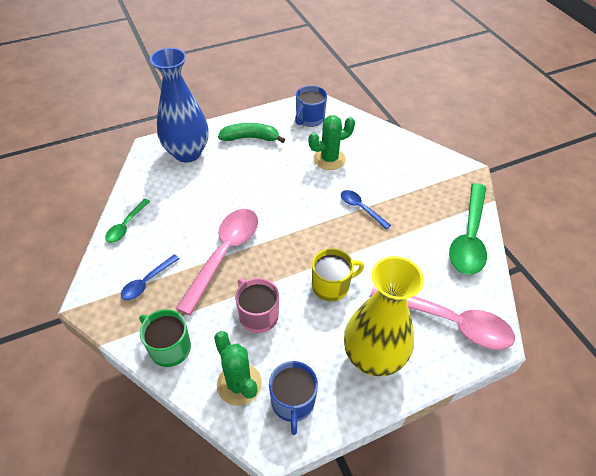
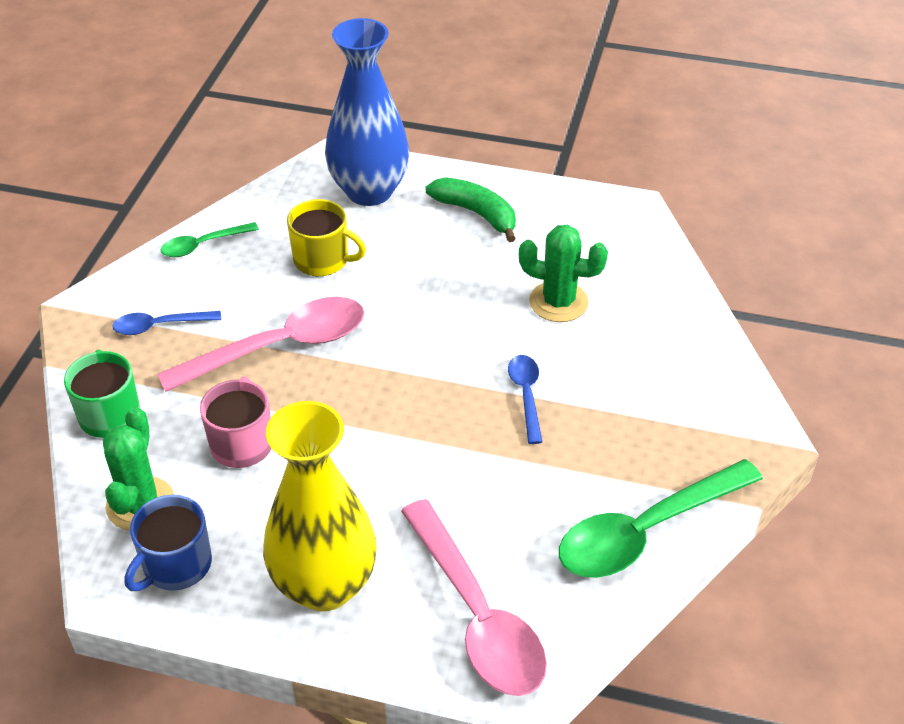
camera: 40 degrees right, 5 degrees down
(309, 119) = (595, 229): blue mug -> none
(331, 286) = (370, 468): yellow mug -> yellow mug (322, 260)

